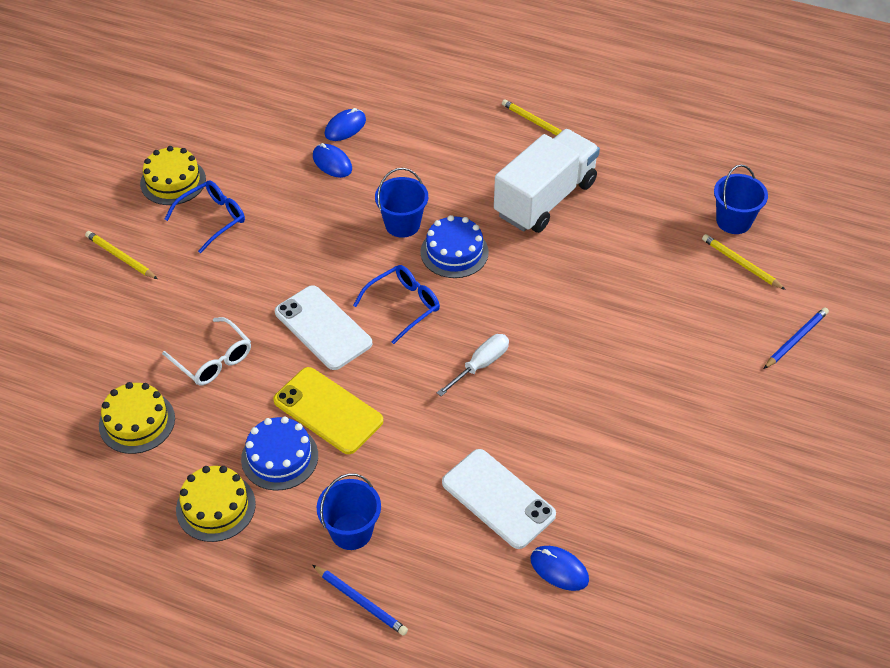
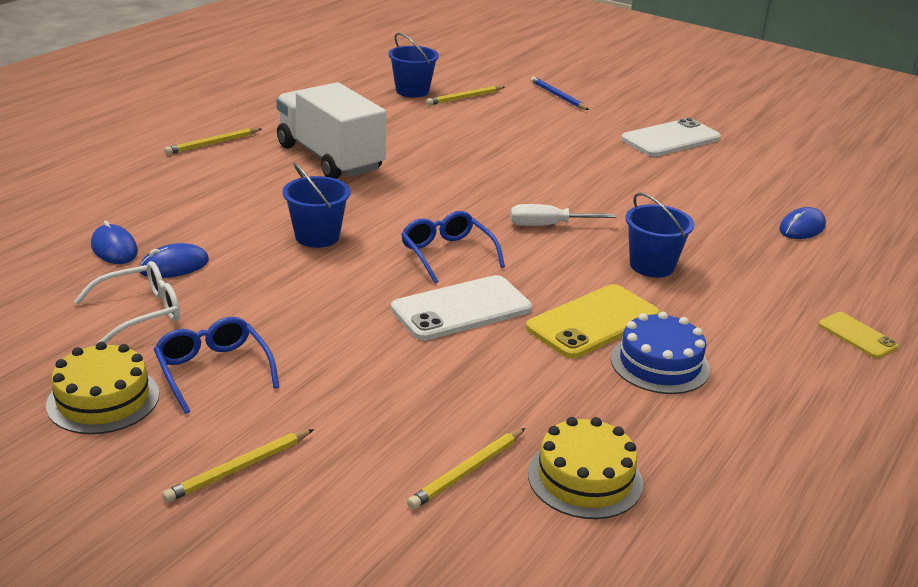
camera: 80 degrees left, 20 degrees down
(135, 361) = (467, 471): none -> yellow pencil
(213, 360) = (487, 398): white glasses -> white glasses (140, 312)
(216, 507) = (735, 421): yellow cake -> none
(351, 531) = (766, 329): blue bucket -> blue bucket (652, 266)
(360, 601) = (857, 335): blue pencil -> yellow phone
(454, 252) = (379, 214): blue cake -> none
(480, 365) = (549, 225): white screwdriver -> white screwdriver turned 60 degrees counterclockwise
(498, 499) = (722, 243): white phone -> white phone (670, 139)

